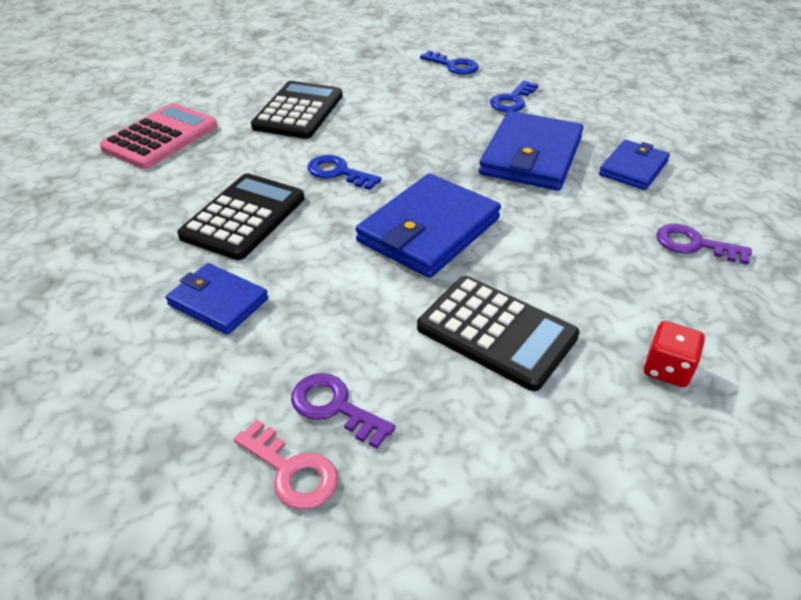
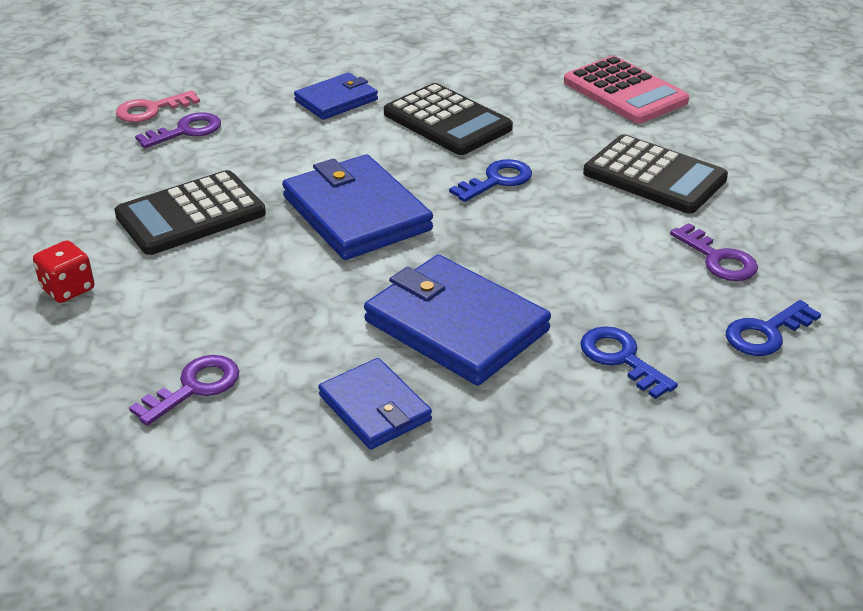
camera: 110 degrees right, 5 degrees down
(390, 82) = (718, 259): none -> purple key

